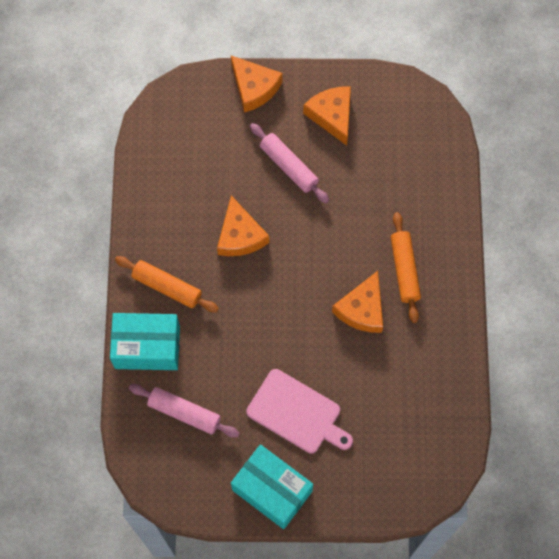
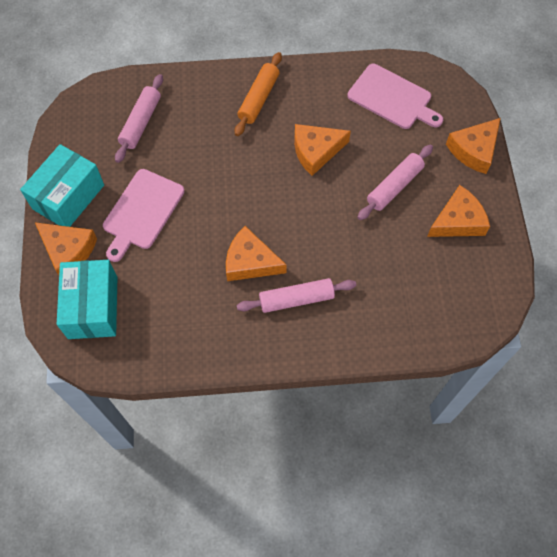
camera: 85 degrees right, 5 degrees down
(147, 347) = (201, 89): turquoise box -> turquoise box (93, 307)
(182, 154) = (392, 98): none -> pink cutting board
(336, 489) = (68, 251): none -> orange cheese
(404, 270) = (296, 299): orange rolling pin -> pink rolling pin

